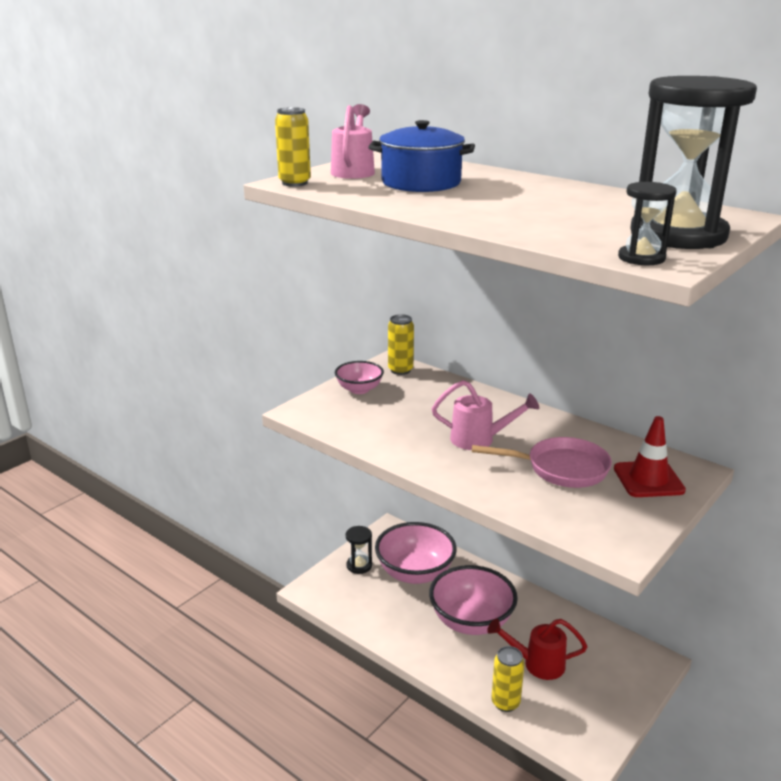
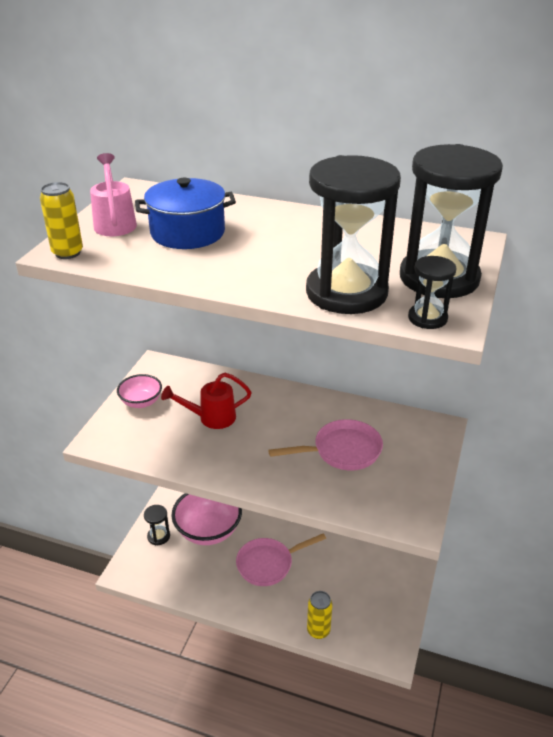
camera: 20 degrees left, 10 degrees up
(400, 370) = (169, 371): yellow can -> none
(471, 621) = (268, 564): pink bowl -> pink pan
(479, 439) = (266, 435): pink watering can -> none
(537, 664) = (331, 588): red watering can -> red watering can (211, 418)
(560, 233) = (346, 292): none -> black hourglass
(648, 479) = (411, 445): red traffic cone -> none

